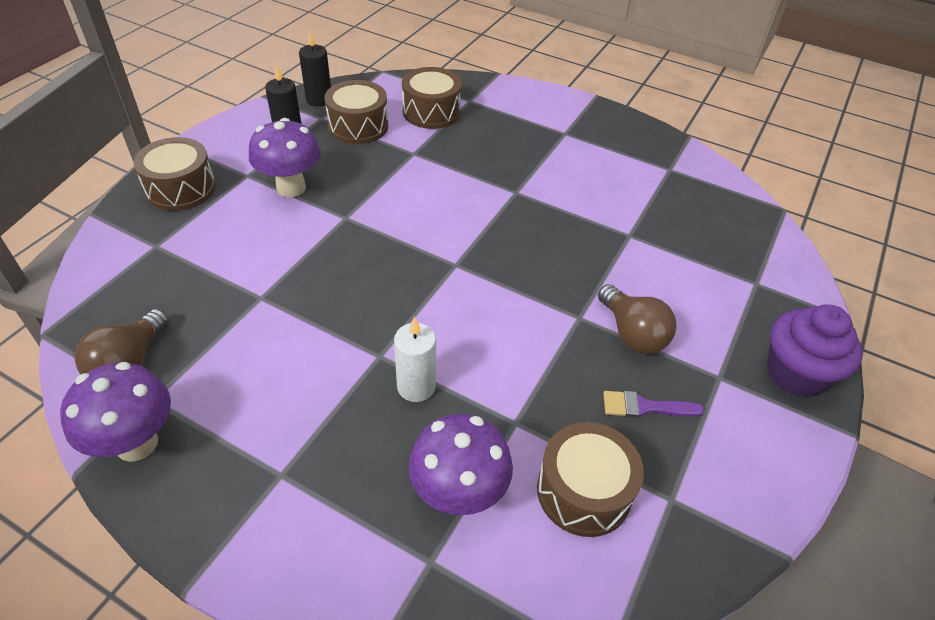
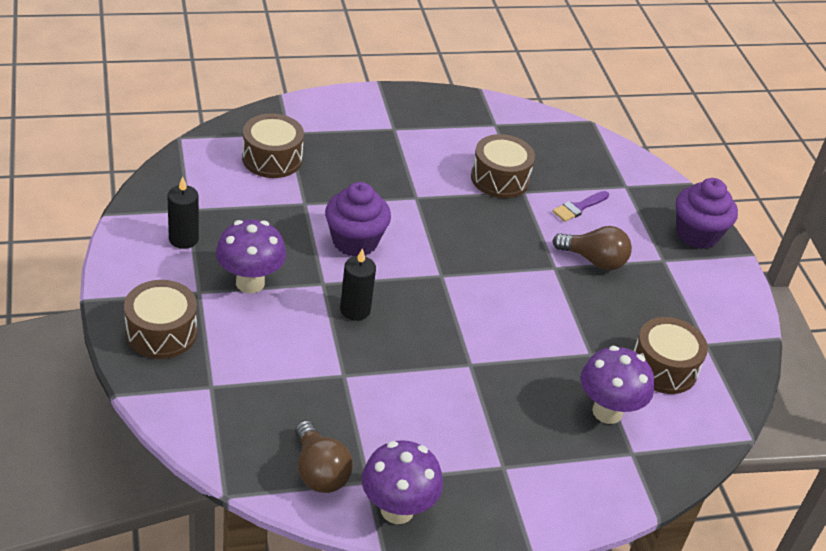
camera: 45 degrees left, 5 degrees down
(319, 99) = (162, 193): black candle -> black candle (355, 310)
(358, 126) = (230, 201): brown drum -> brown drum (500, 179)
(415, 199) = (355, 241): none -> purple cupcake
(416, 386) = (514, 369): white candle -> none
(645, 407) = (645, 302): purple brush -> purple brush (578, 207)

